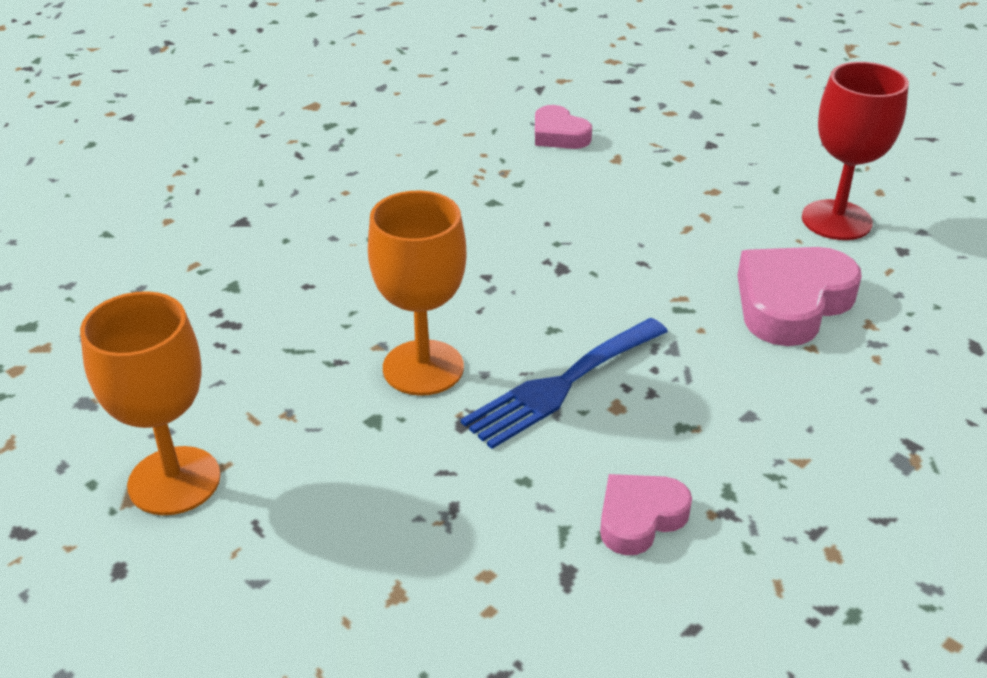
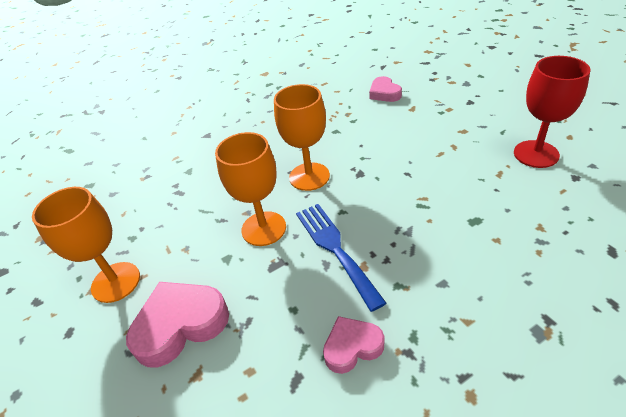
camera: 20 degrees right, 5 degrees up
(473, 279) = (309, 176): none -> orange goblet
(561, 385) = (335, 248): blue fork -> blue fork turned 90 degrees clockwise
(791, 303) = (491, 207): pink heart -> pink heart (180, 325)

